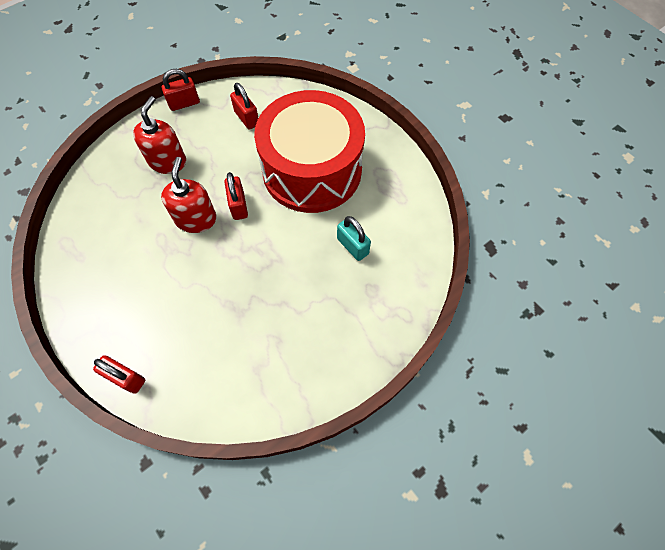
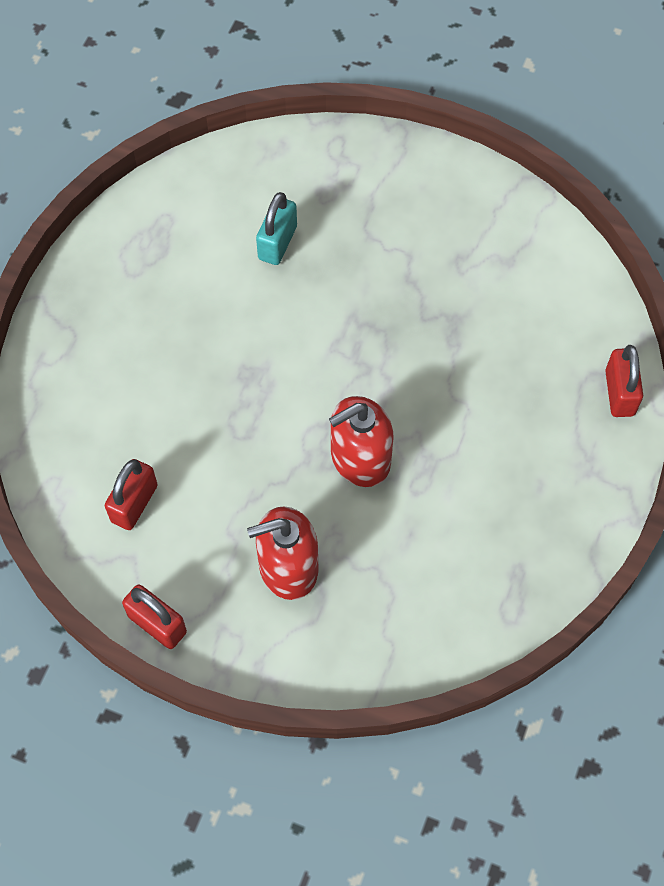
camera: 120 degrees left, 0 degrees up
(238, 206) = (303, 416): red padlock -> none
(312, 170) = (182, 354): red drum -> none

